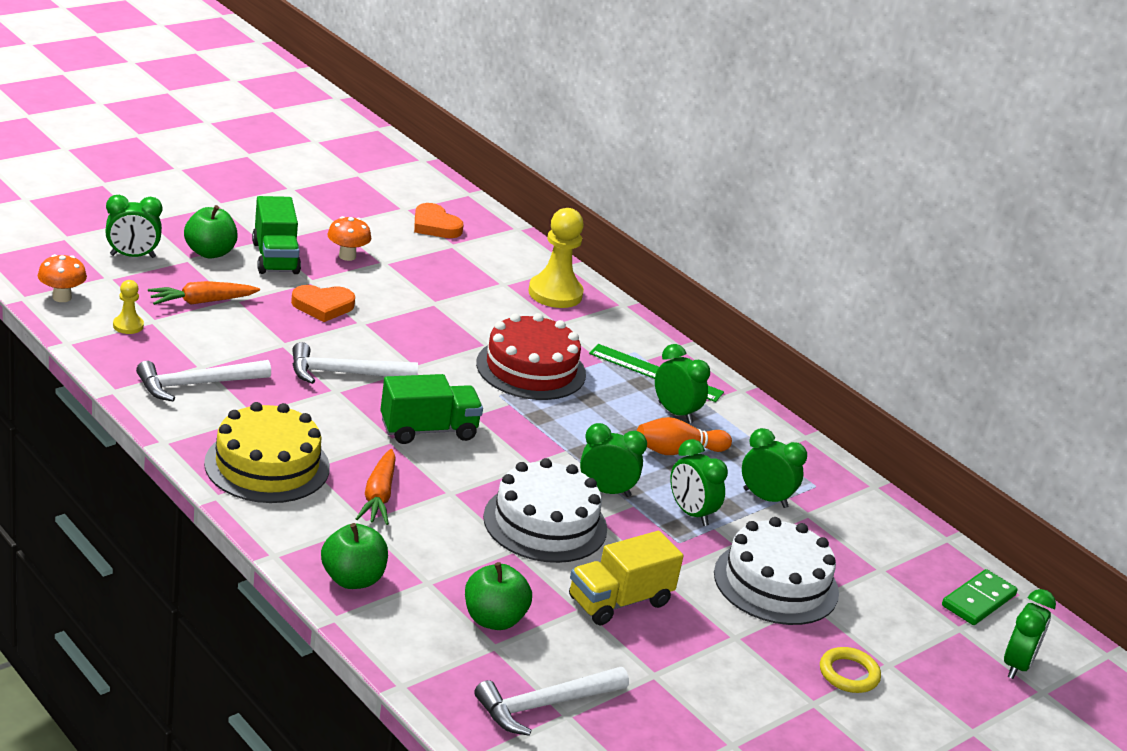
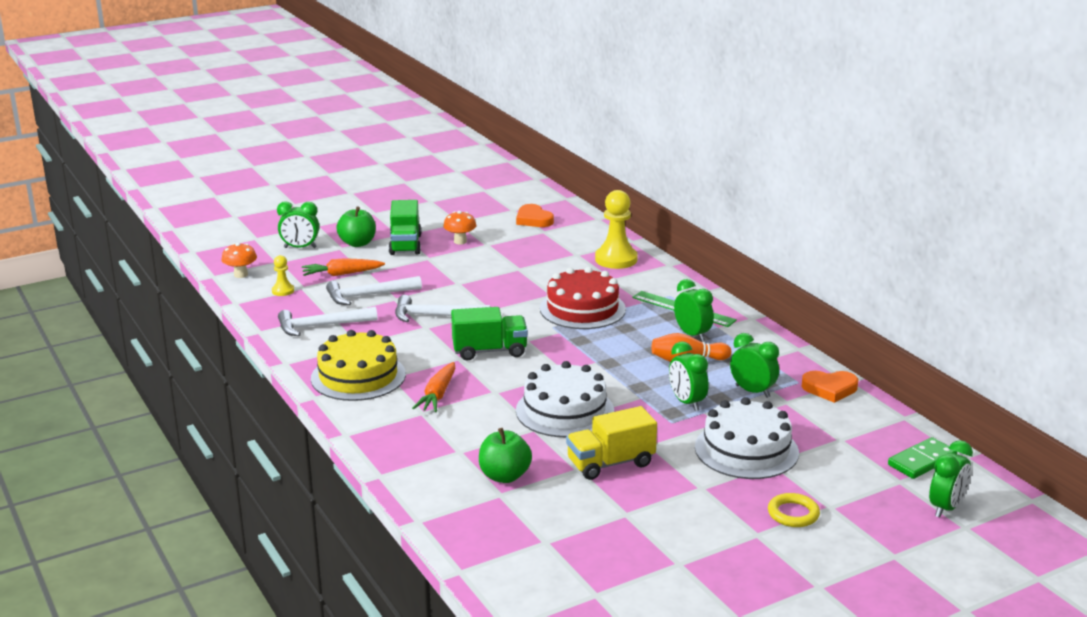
camera: 15 degrees right, 5 degrees down
(323, 306) = (432, 274): orange heart -> orange heart (830, 389)
(352, 579) = (401, 450): green apple -> none
(544, 705) = (529, 534): white hammer -> white hammer (368, 295)
(606, 491) = (620, 389): green clock -> none

